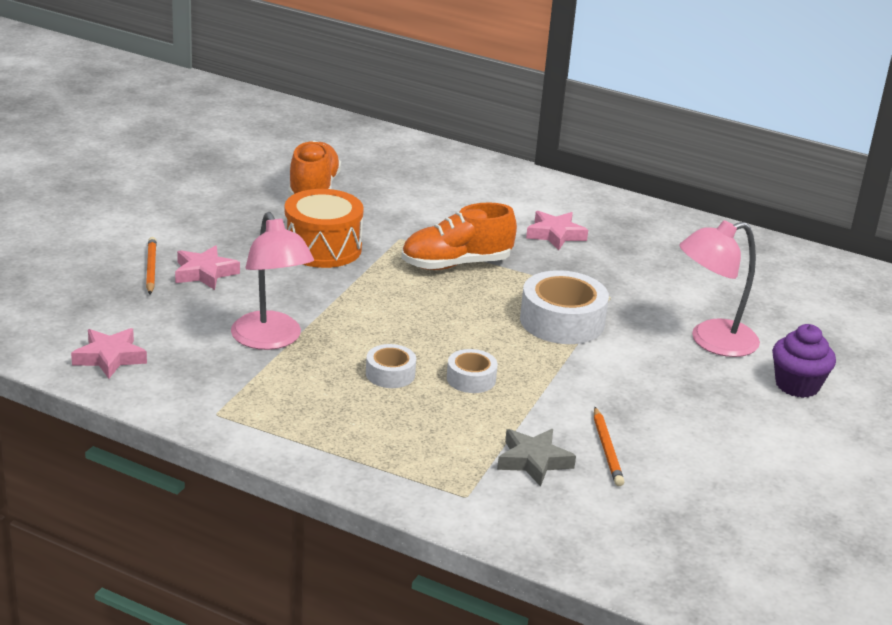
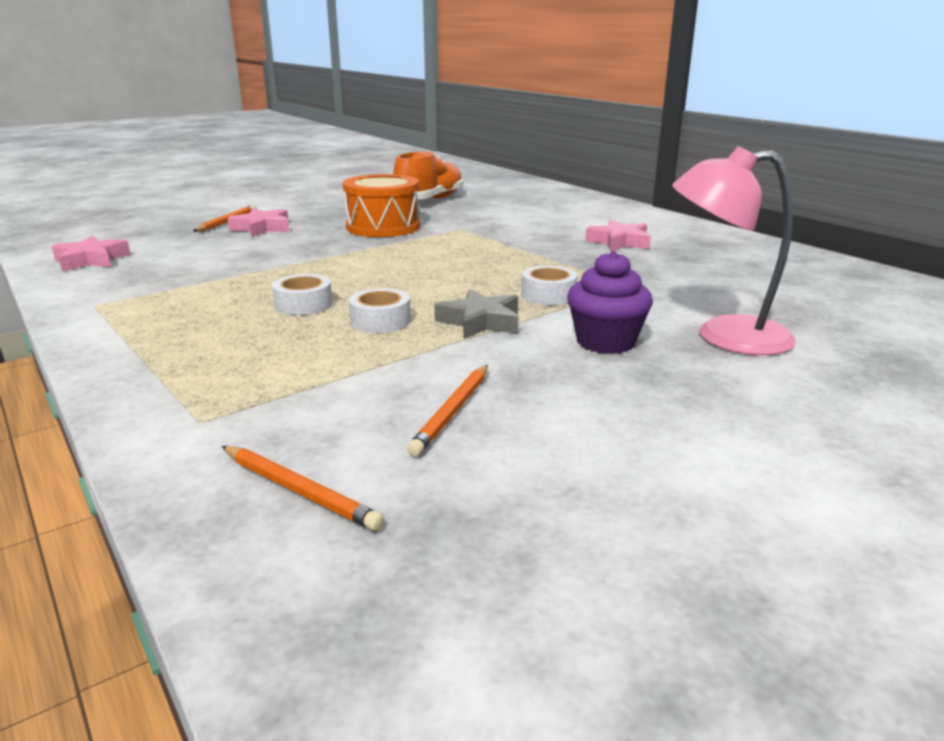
camera: 30 degrees right, 5 degrees down
(271, 340) = (238, 268): pink lamp -> none
(456, 264) = (490, 247): orange shoe -> none
(533, 461) = (339, 404): grey star -> grey star (480, 322)
(562, 321) = (548, 295): white tape -> white tape, size x0.54
(584, 523) = (299, 491): none -> orange pencil
(797, 385) = (822, 398): purple cupcake -> purple cupcake (605, 342)

